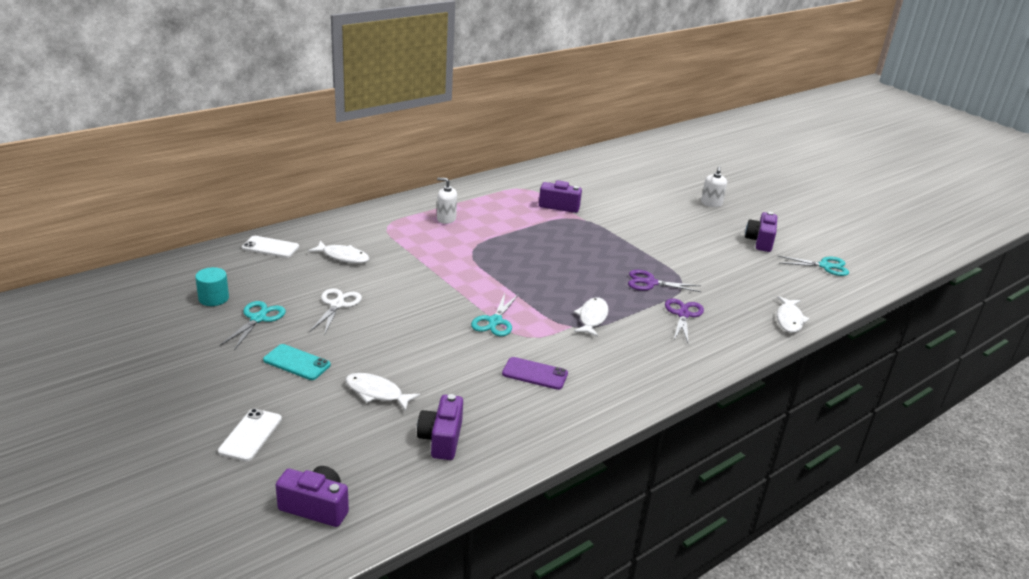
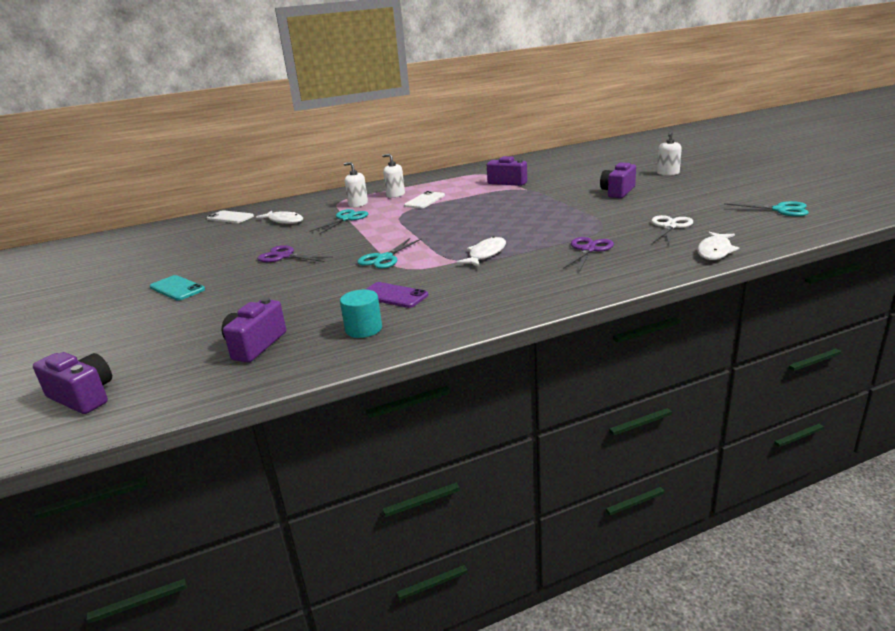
camera: 20 degrees right, 5 degrees down
(213, 298) = (153, 249): turquoise cylinder -> turquoise cylinder (363, 329)
(250, 435) = (85, 338): white phone -> white phone (424, 200)
(258, 318) = (175, 260): turquoise scissors -> turquoise scissors (345, 219)
(337, 305) = (249, 250): white scissors -> white scissors (669, 227)
(377, 393) = (226, 309): white fish -> none
(412, 232) = (358, 204): none -> white soap dispenser
(650, 283) = (566, 228): purple scissors -> purple scissors (285, 256)
(760, 241) = (709, 195): purple camera -> purple camera (618, 192)

